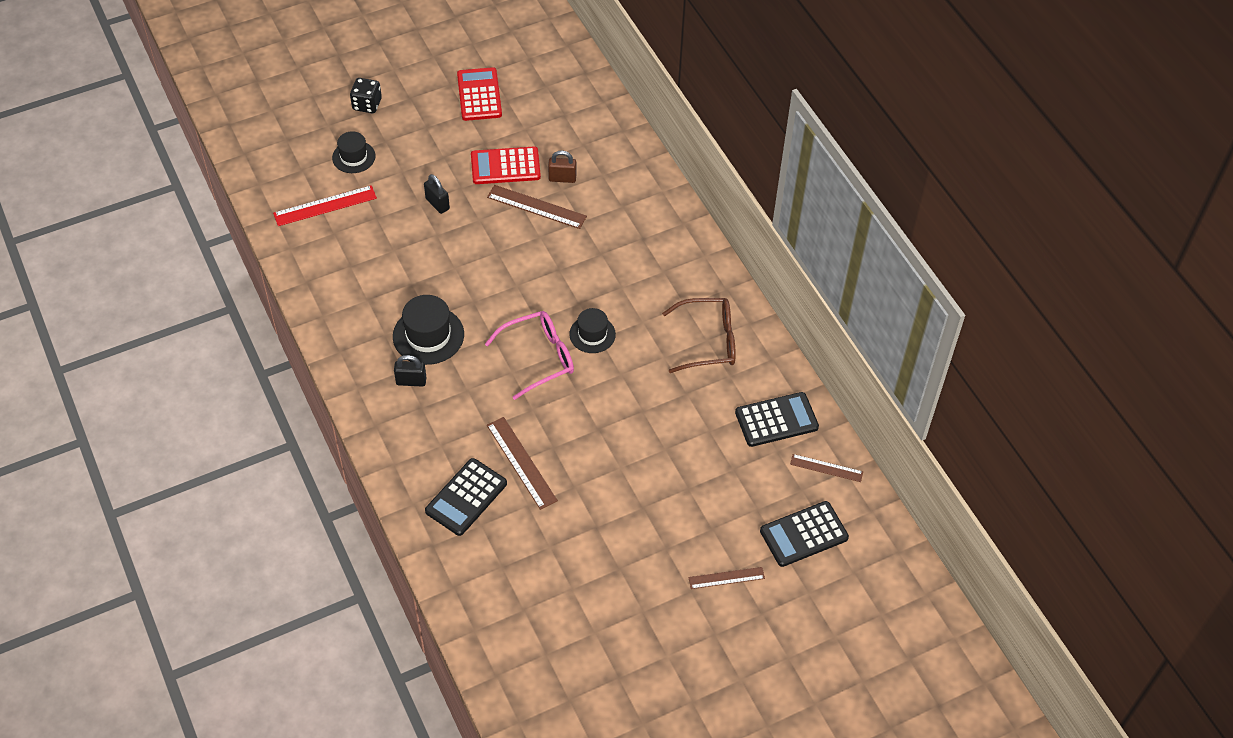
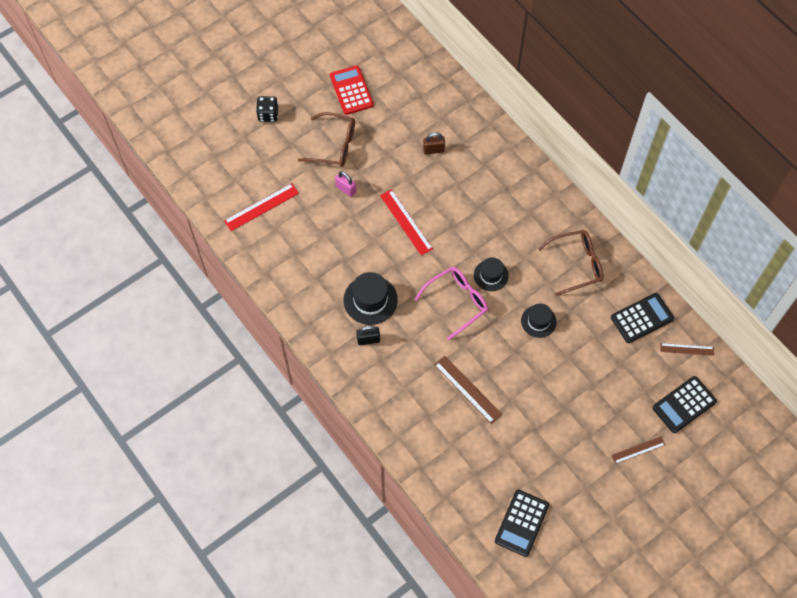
camera: 10 degrees left, 10 degrees up
(353, 157) = (271, 161): black hat -> black hat (538, 321)
(437, 204) = (346, 189): black padlock -> pink padlock
(438, 152) = (334, 145): none -> brown glasses
(466, 497) = (435, 425): black calculator -> black calculator (521, 523)
(502, 254) = (406, 222): none -> red ruler
(505, 166) = (388, 148): red calculator -> none
(536, 207) = (421, 177): brown ruler -> none

